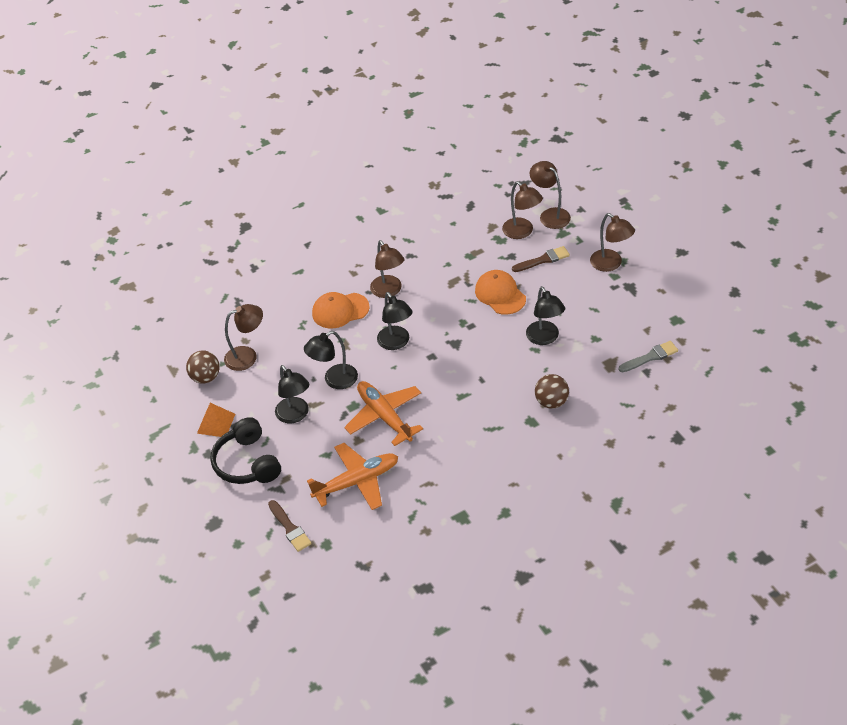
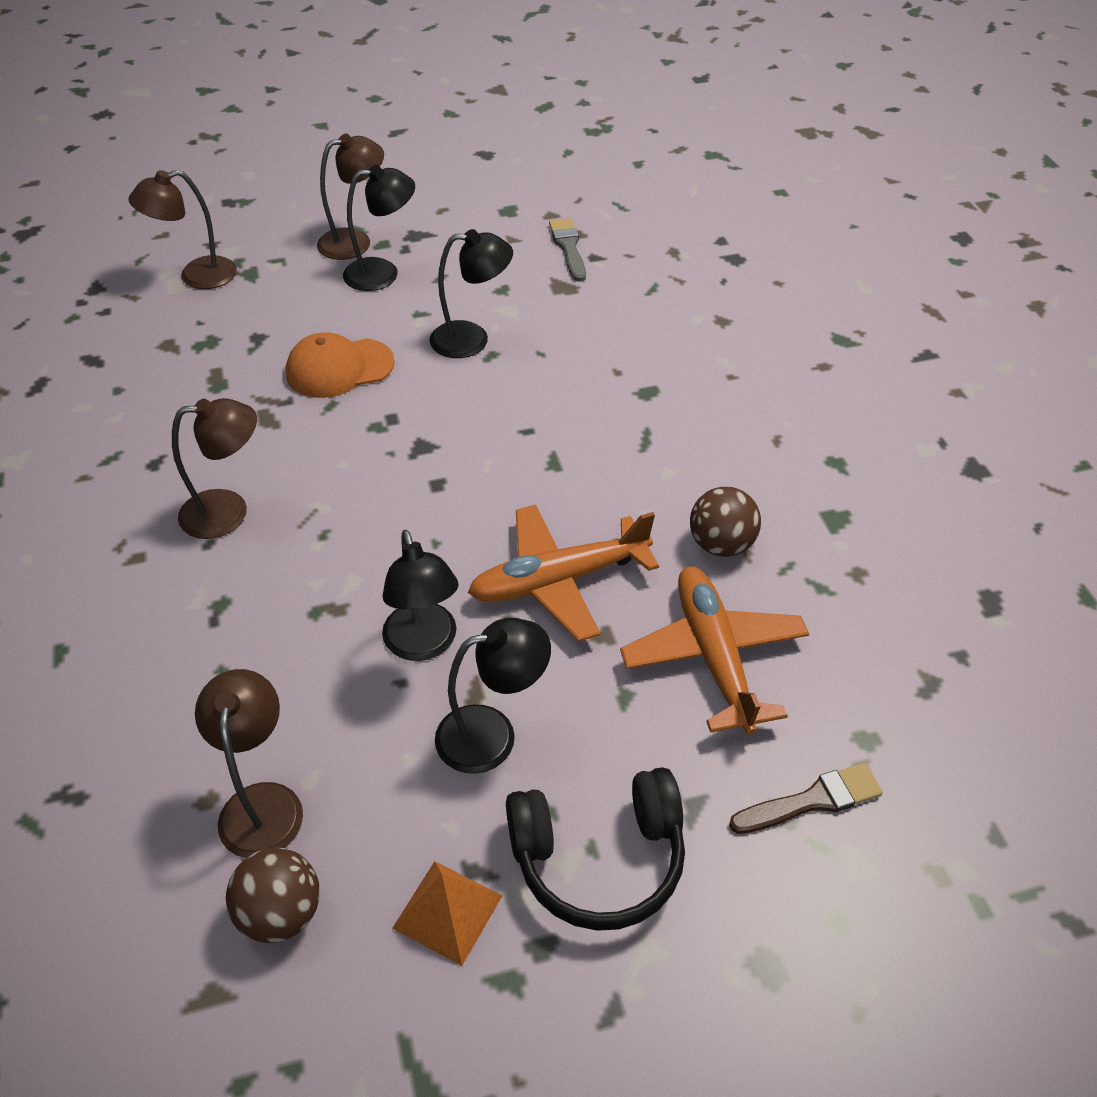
camera: 80 degrees left, 0 degrees up
(340, 310) = (230, 599): orange cap -> none
(396, 343) = (375, 527): black lamp -> black lamp (383, 273)
(522, 232) = (211, 314): brown lamp -> none
(543, 260) = (294, 305): brown brush -> none
(551, 402) = (614, 361): brown ball -> brown ball (721, 544)

